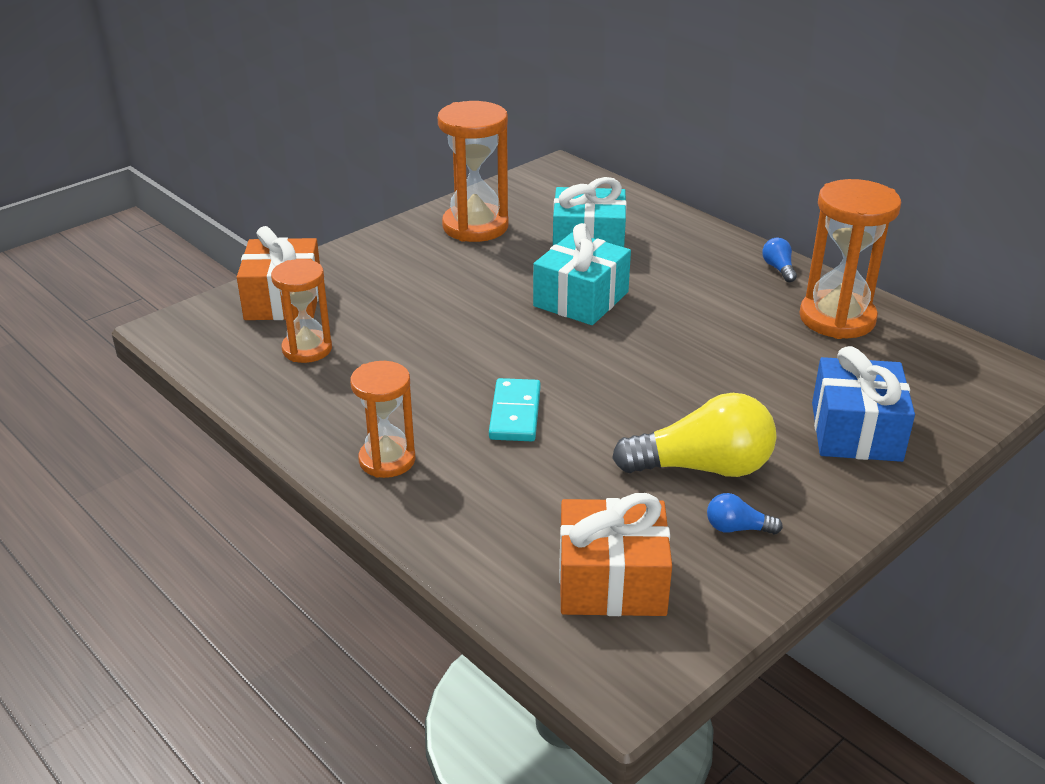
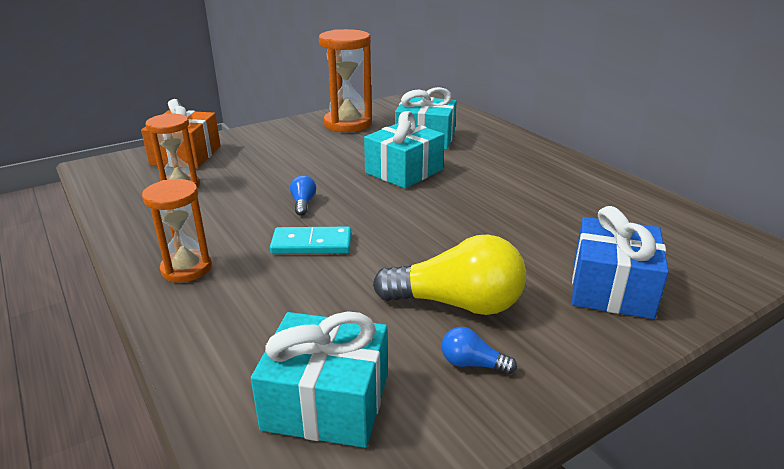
camera: 10 degrees right, 5 degrees down
(515, 413) = (312, 244): turquoise domino -> turquoise domino turned 75 degrees clockwise
(611, 581) = (326, 401): orange gift -> turquoise gift
(778, 269) = (568, 163): blue light bulb -> blue light bulb (303, 203)
(837, 319) = (610, 200): orange hourglass -> none

